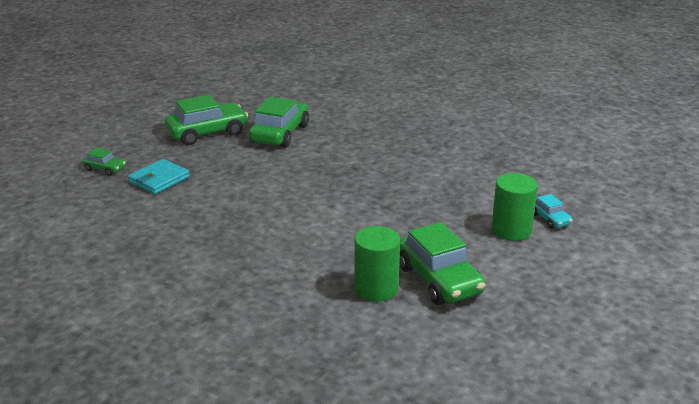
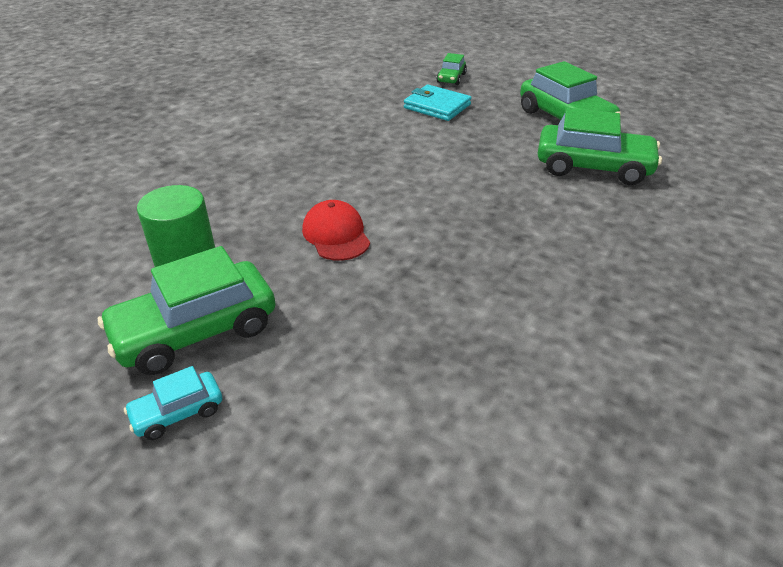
camera: 85 degrees right, 10 degrees up
(341, 229) = (336, 235): none -> red cap
(511, 230) = (340, 430): green cylinder -> none
(550, 219) = (388, 502): turquoise car -> turquoise car (177, 413)

